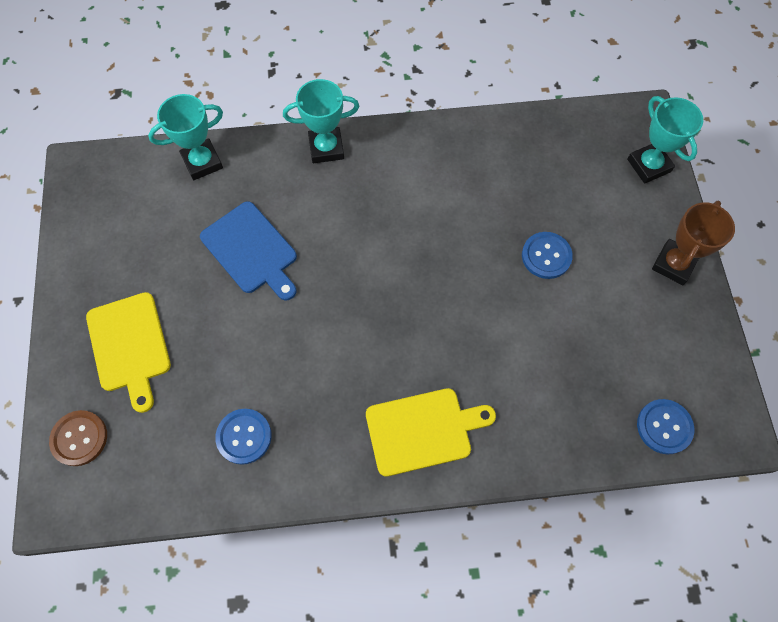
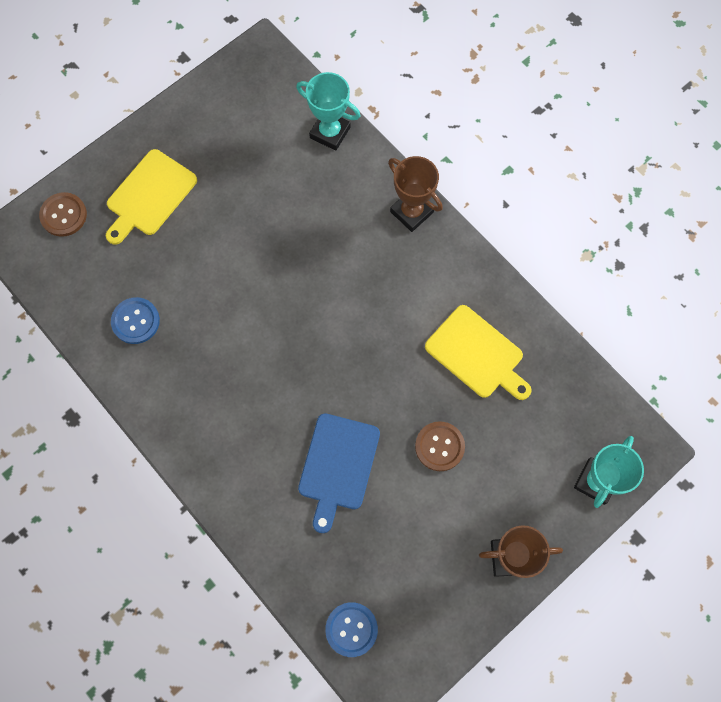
camera: 55 degrees right, 5 degrees up
(251, 250) = (281, 221): blue cutting board -> blue cutting board (338, 466)
(326, 148) = (411, 212): turquoise trophy -> brown trophy
(423, 430) = (223, 444): yellow cutting board -> yellow cutting board (477, 354)
(546, 256) = (439, 446): blue button -> brown button

